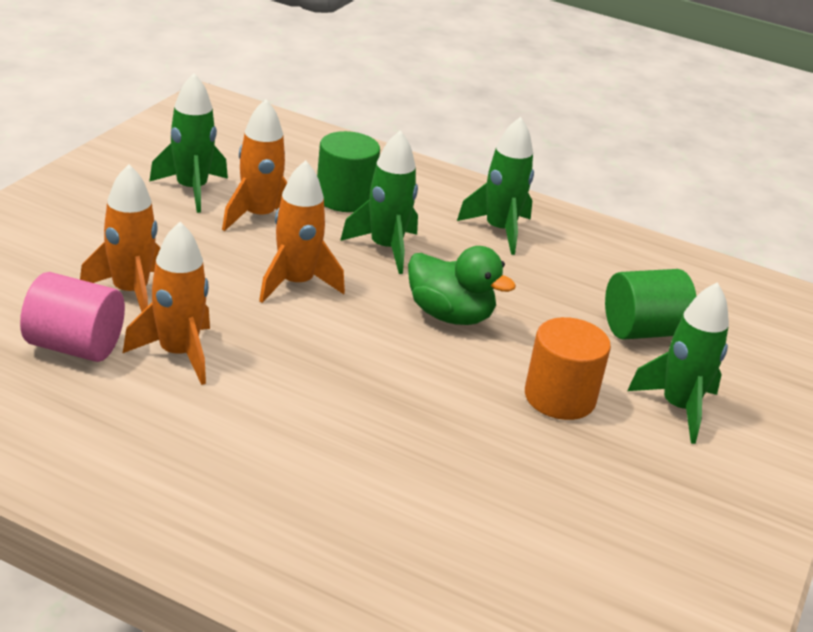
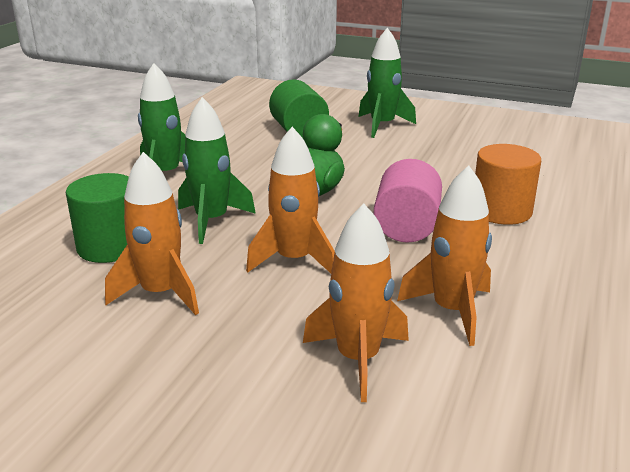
camera: 90 degrees left, 5 degrees down
(74, 346) = (485, 380): pink cylinder -> pink cylinder (406, 227)
(192, 190) = (95, 350): green rocket -> none
(559, 397) = (396, 156): orange cylinder -> orange cylinder (501, 211)

